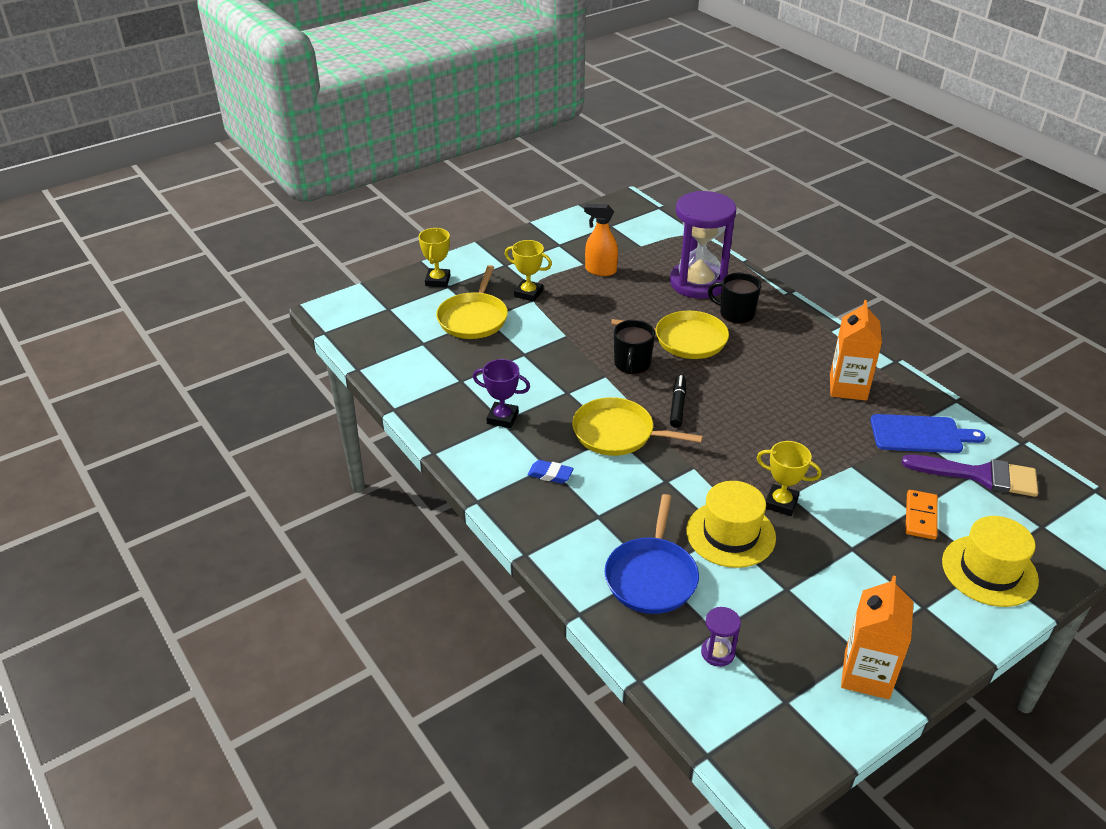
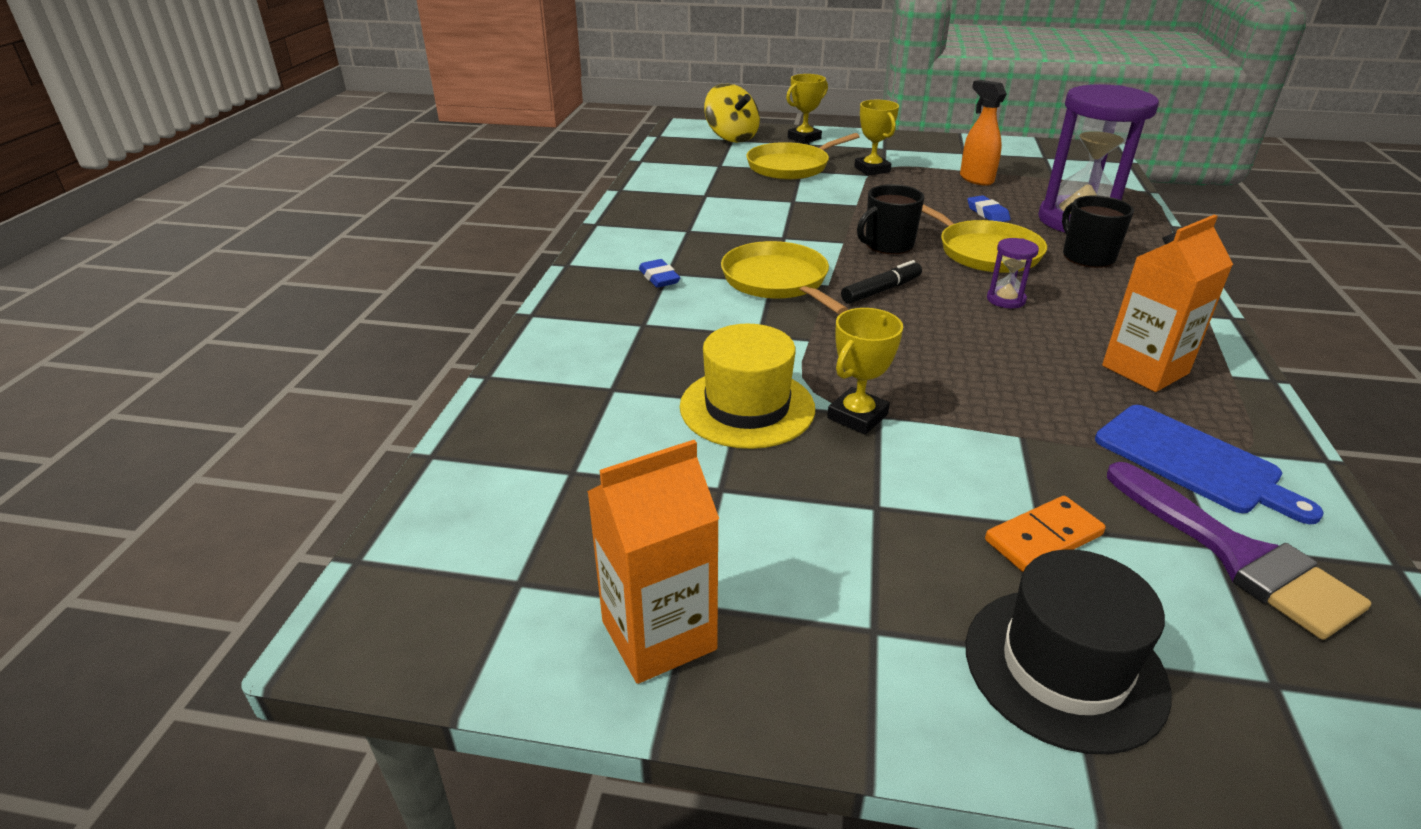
camera: 45 degrees right, 5 degrees down
(384, 306) = (731, 137): none -> yellow spinning top
(502, 418) = (693, 228): purple trophy -> none
(646, 302) = (987, 213): none -> blue eraser
(651, 576) = (602, 390): blue pan -> none
(717, 653) = (540, 488): purple hourglass -> purple hourglass (1006, 299)
(781, 503) = (857, 416): yellow trophy -> yellow trophy turned 60 degrees clockwise
(989, 571) = (1064, 667): yellow hat -> black hat

